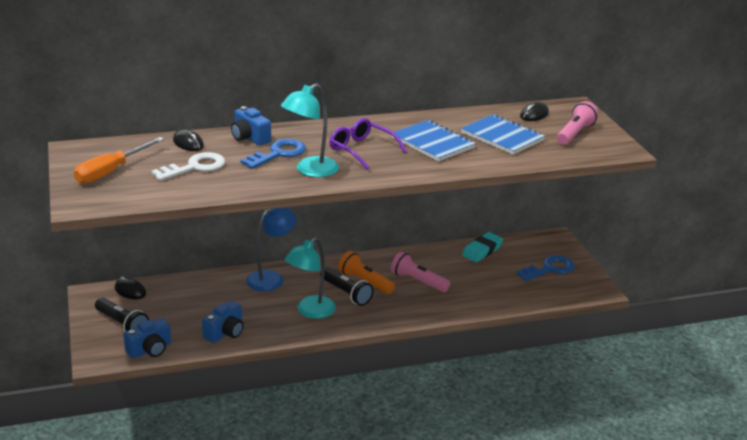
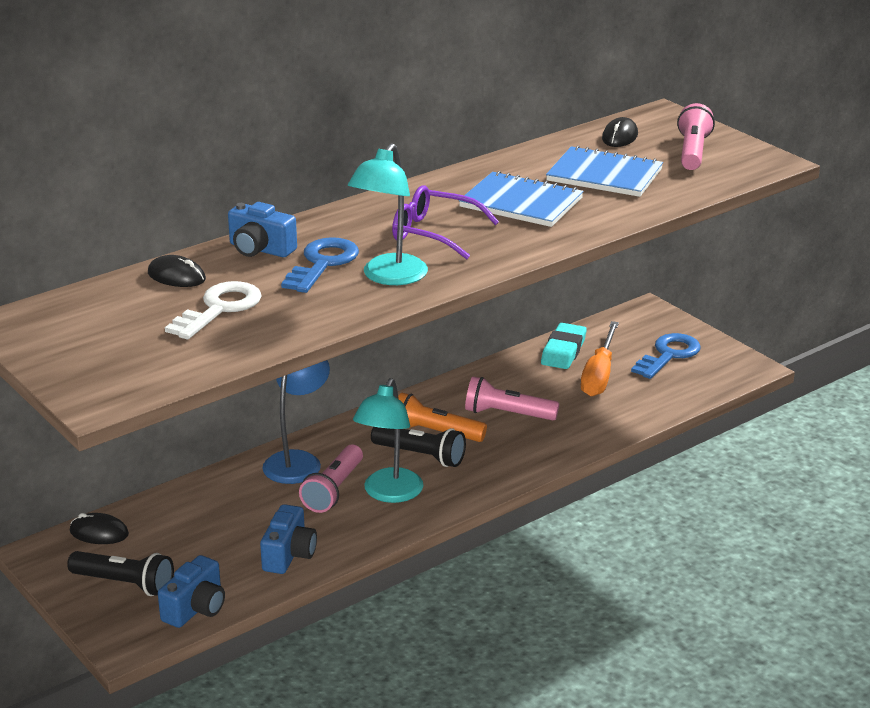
camera: 20 degrees left, 0 degrees up
(111, 171) = (99, 342): orange screwdriver -> orange screwdriver (599, 375)
(279, 301) = (333, 490): none -> pink flashlight

